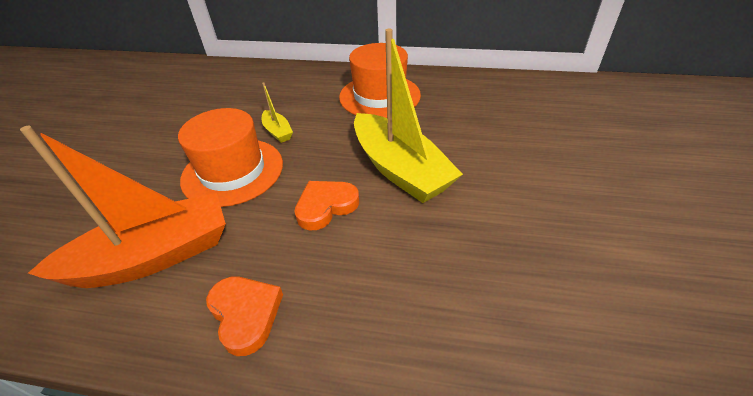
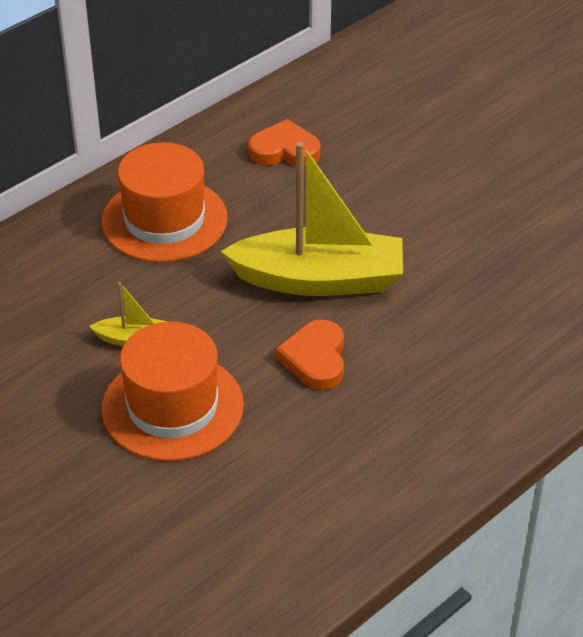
camera: 55 degrees left, 0 degrees up
(154, 256) = (255, 511): orange boat -> none
(245, 314) = (397, 467): orange heart -> orange heart (284, 150)

